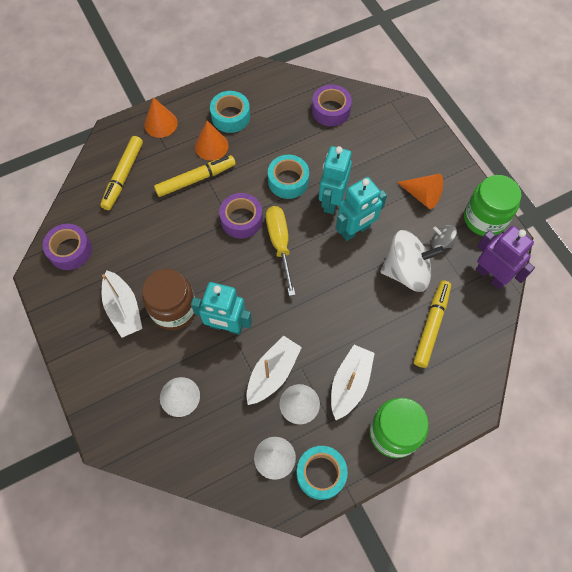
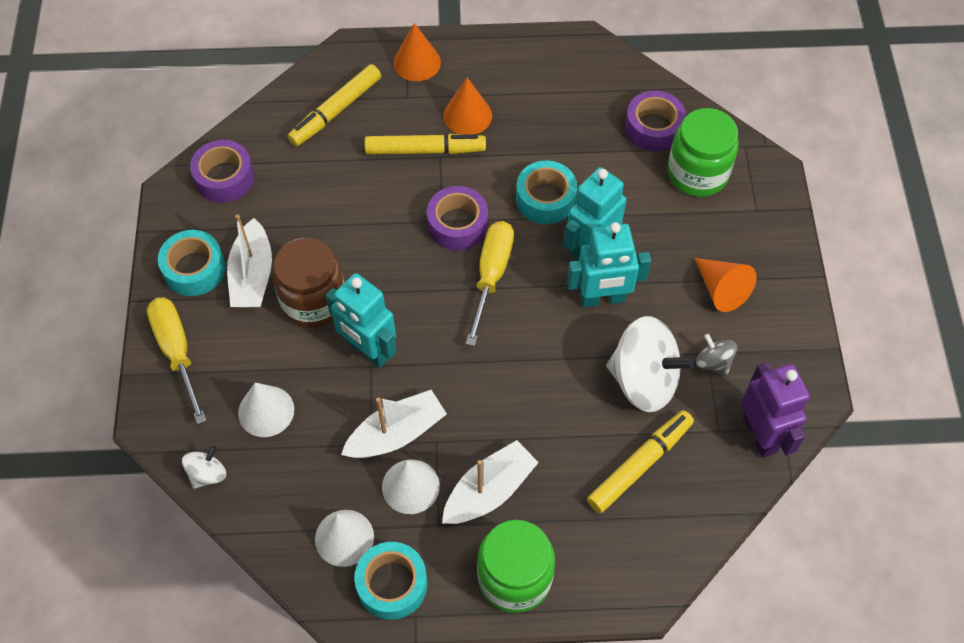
camera: 25 degrees right, 5 degrees down
(97, 383) = (177, 351): none -> yellow screwdriver
(162, 457) = (207, 474): none -> white spinning top
(230, 116) = (513, 86): turquoise tape -> turquoise tape (194, 269)
(484, 218) = (794, 355): green jar -> green jar (697, 173)

